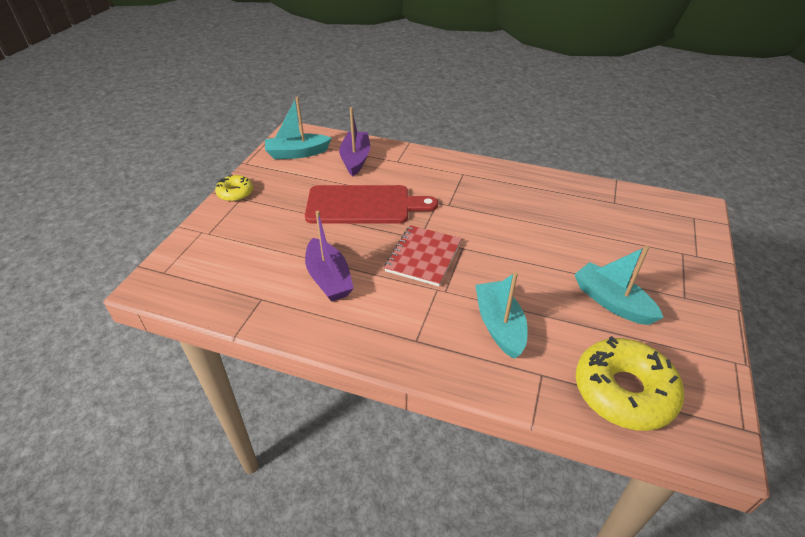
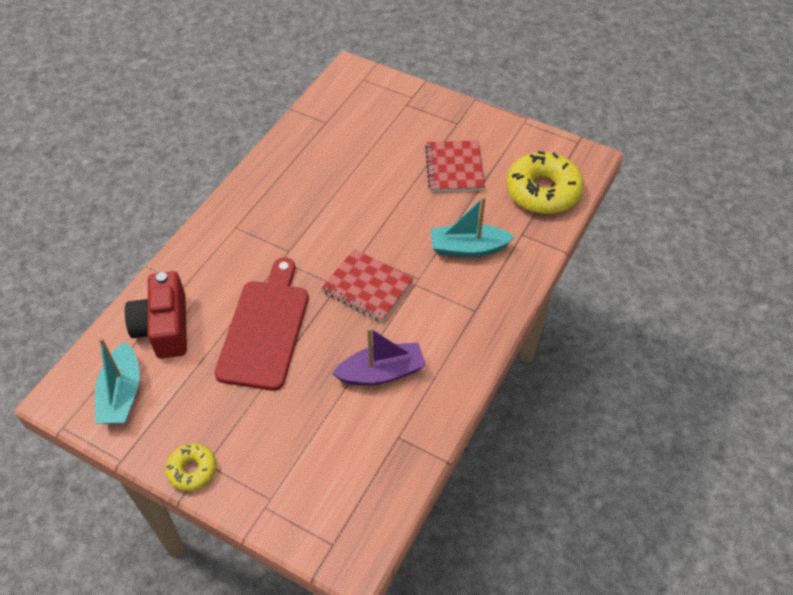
camera: 80 degrees left, 10 degrees up
(355, 159) = (164, 327): purple boat -> red camera
(612, 302) = (454, 168): turquoise boat -> red notebook

